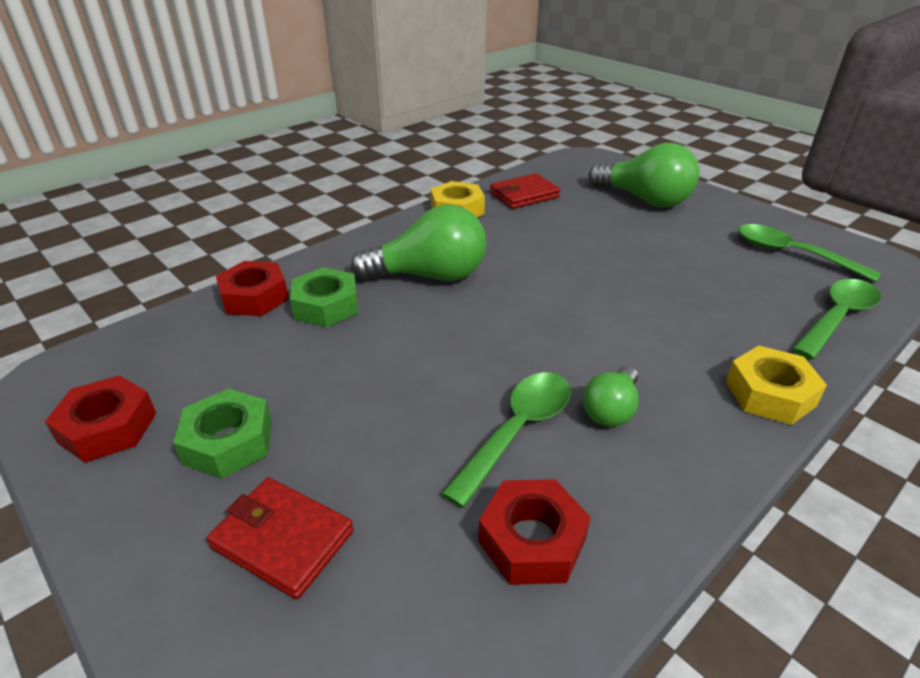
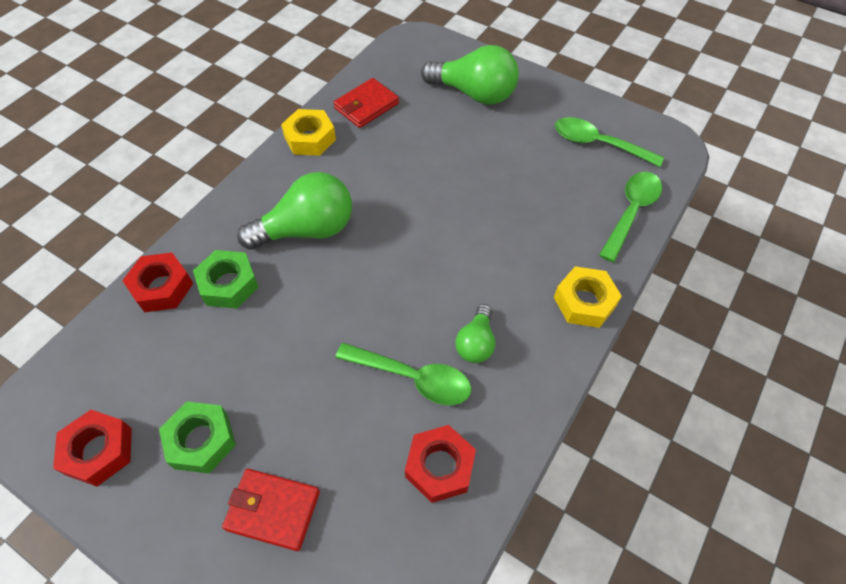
camera: 15 degrees left, 20 degrees up
(517, 430) = (413, 378): green spoon -> green spoon turned 90 degrees clockwise

